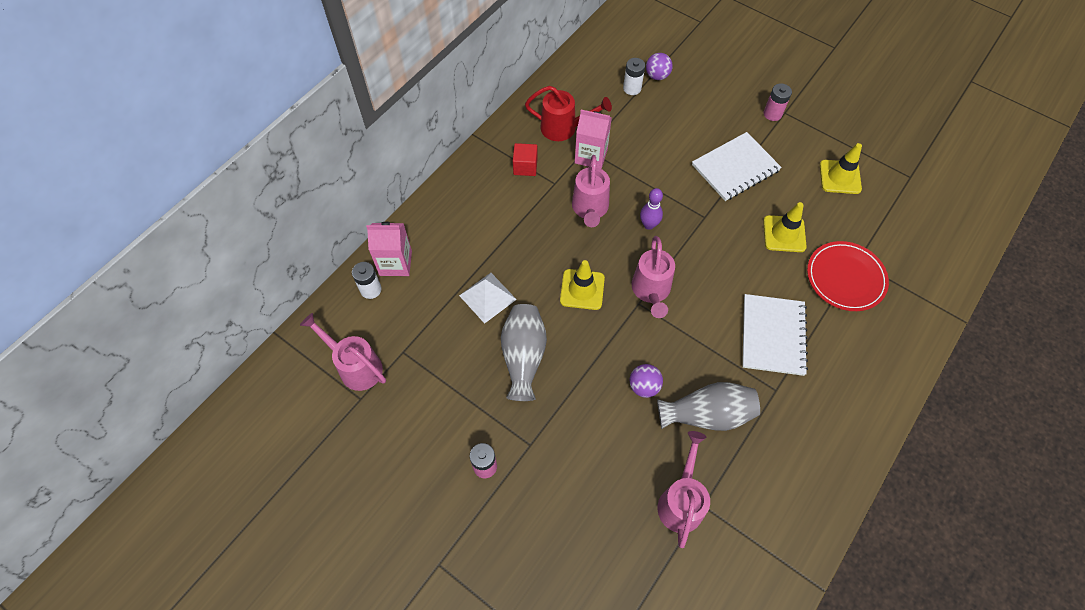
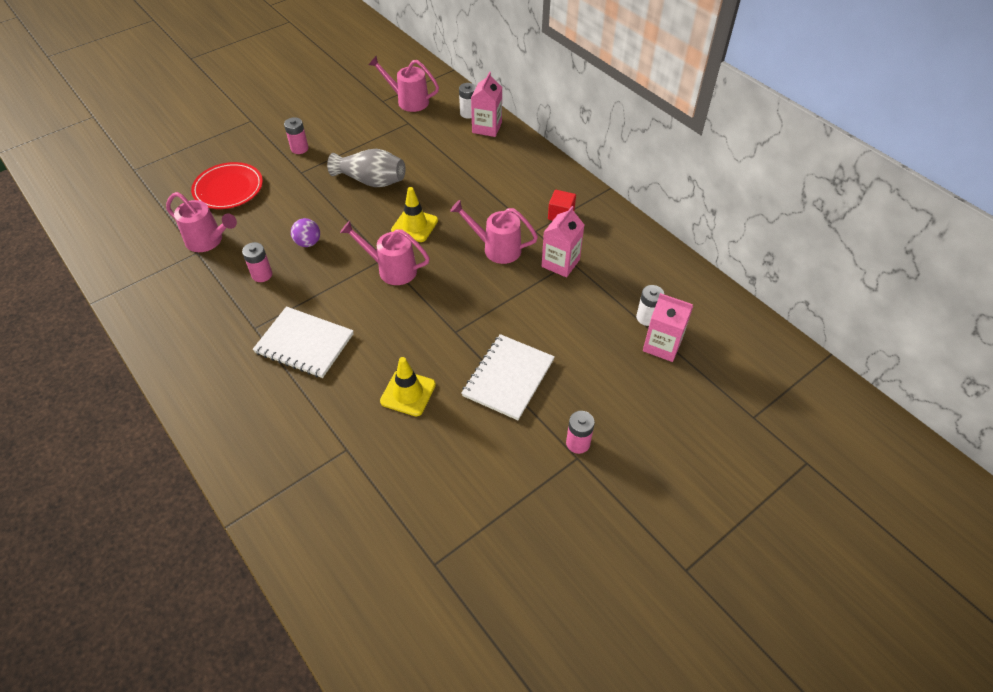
camera: 105 degrees right, 10 degrees down
(355, 366) = (408, 101): pink watering can -> pink watering can turned 120 degrees counterclockwise
(487, 297) = (433, 170): white pyramid -> none
(564, 128) = (601, 251): red watering can -> none
(649, 225) = (463, 286): purple bowling pin -> none
(657, 76) = (662, 345): purple ball -> pink carton
(707, 415) = (262, 275): grey vase -> pink battery
(735, 168) = (508, 378): white notebook -> white notebook turned 45 degrees clockwise
(840, 177) = (461, 479): yellow traffic cone -> none
(845, 278) = (332, 429): red plate -> red plate (228, 188)

